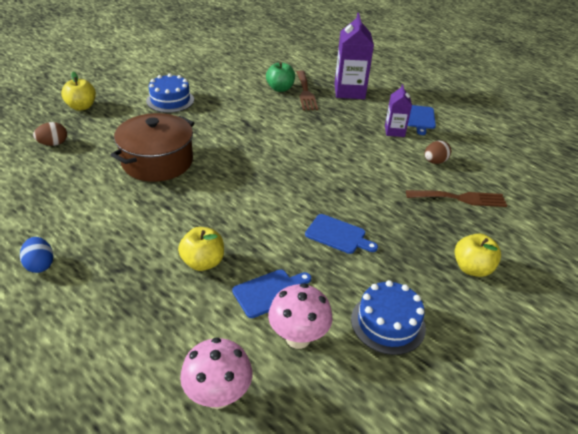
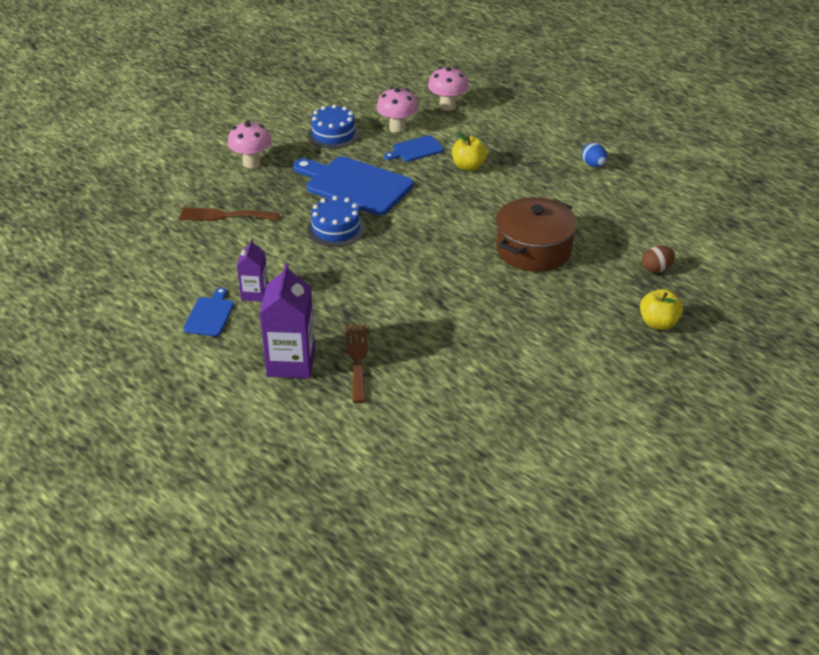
camera: 175 degrees left, 0 degrees up
(170, 100) = (548, 338): blue cake -> blue cake (336, 229)
(280, 89) = (394, 365): green apple -> none
(338, 235) = (355, 185): blue cutting board -> blue cutting board, size x1.99
(434, 162) = (227, 254): brown egg -> none
(472, 268) = (251, 163): yellow apple -> pink mushroom

